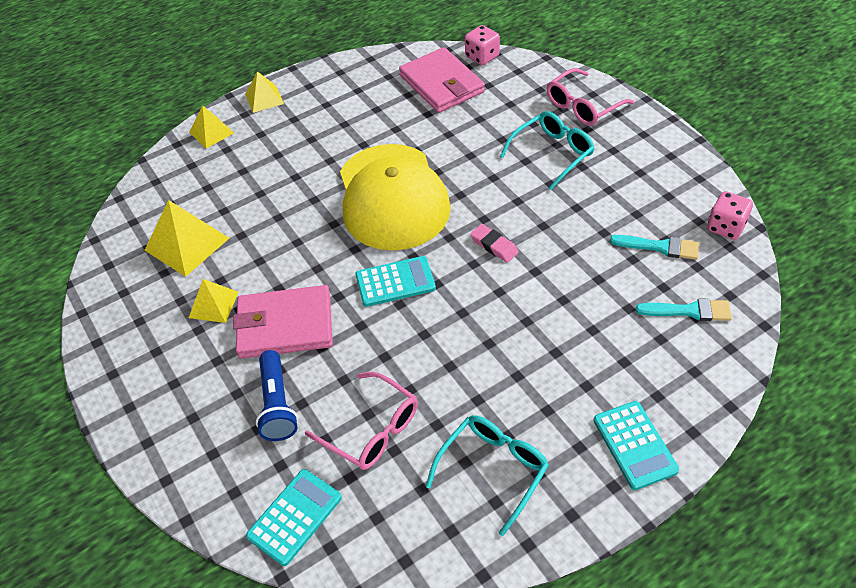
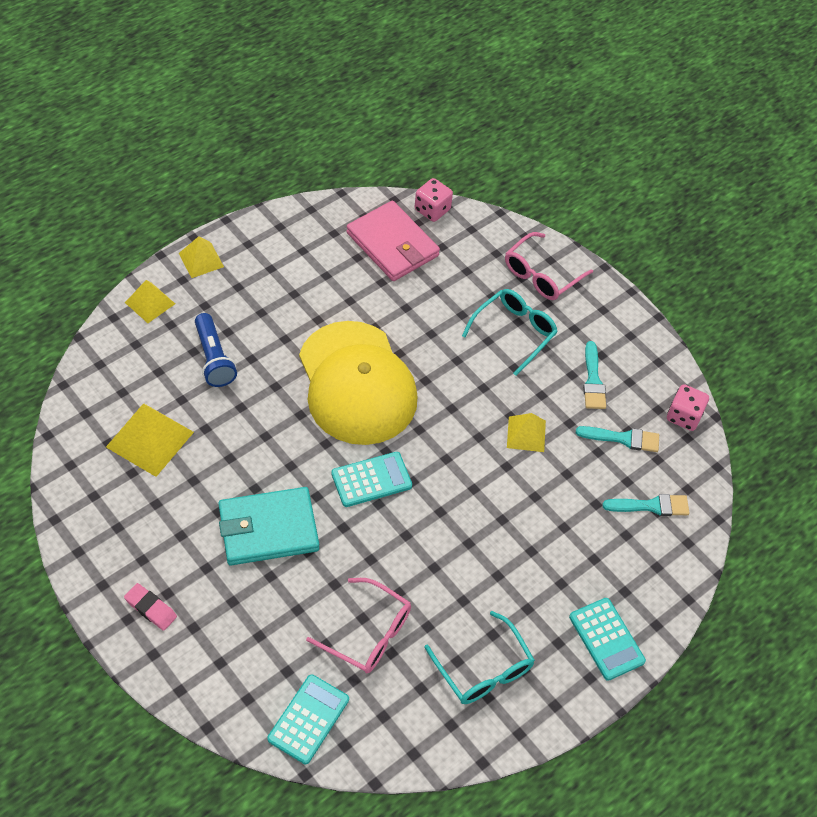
camera: 15 degrees left, 5 degrees up
(213, 304) = (191, 508): yellow pyramid -> yellow pyramid (526, 434)
(277, 405) = (274, 612): blue flashlight -> blue flashlight (214, 359)
(285, 325) = (268, 529): pink wallet -> turquoise wallet
(492, 471) = (483, 668): turquoise glasses -> turquoise glasses turned 120 degrees clockwise
(494, 246) = (464, 438): pink eraser -> pink eraser (151, 608)
(630, 194) = (593, 380): none -> turquoise brush

